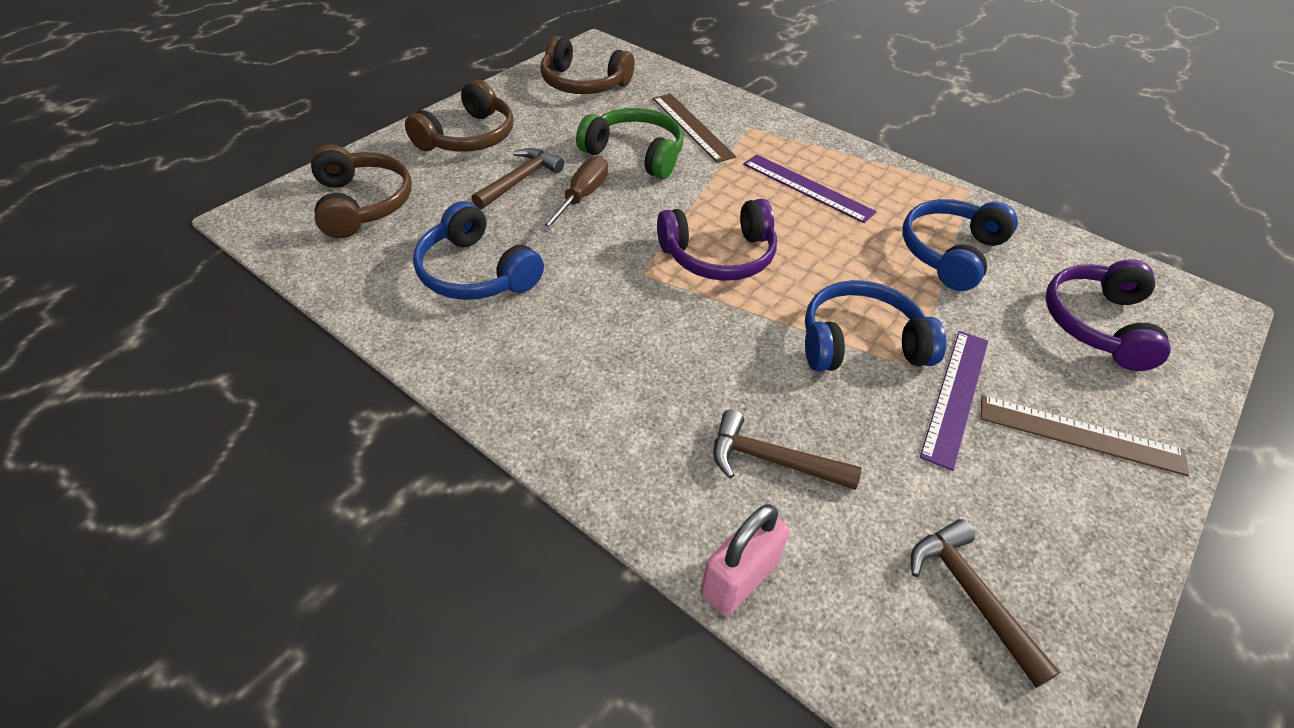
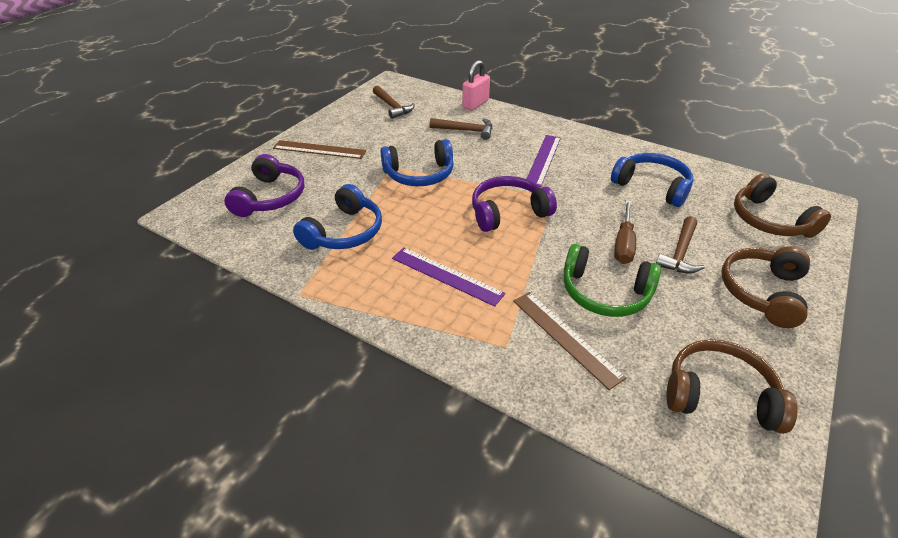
camera: 175 degrees right, 5 degrees down
(955, 396) = (374, 158): purple ruler -> purple ruler (543, 159)

